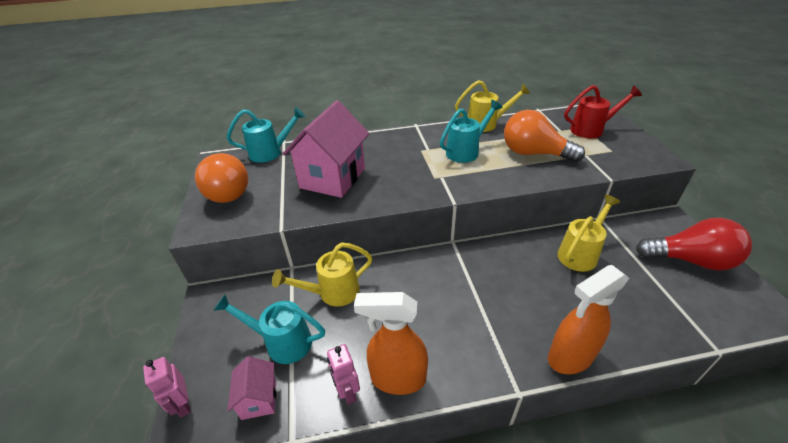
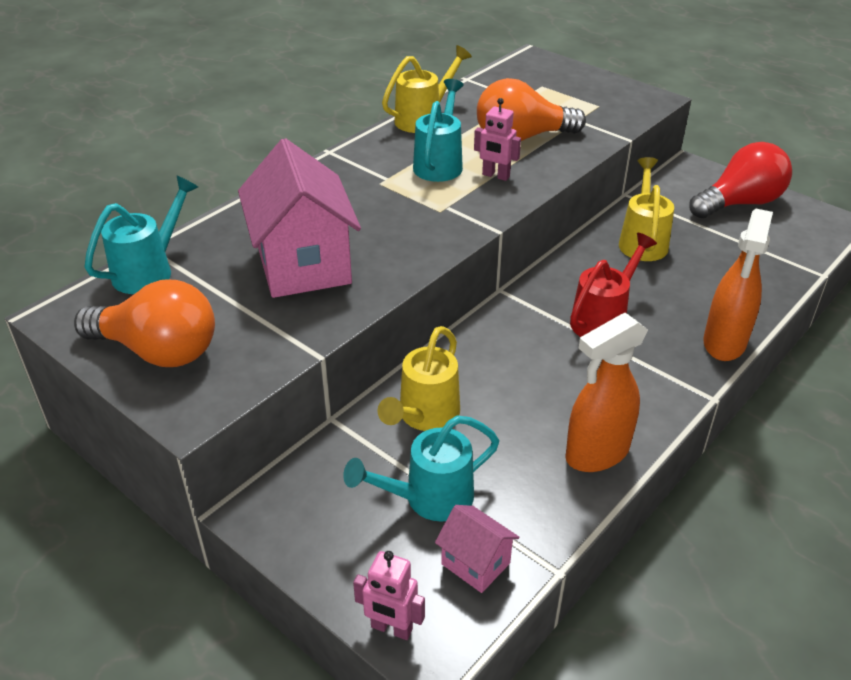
camera: 40 degrees left, 0 degrees up
(347, 392) = (562, 496): pink robot -> pink robot (495, 176)
(591, 130) = (553, 87): red watering can -> red watering can (603, 319)

